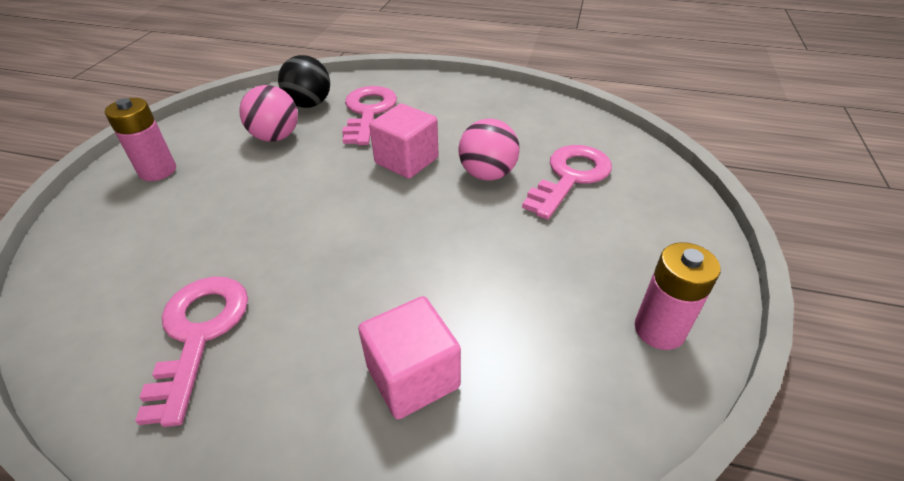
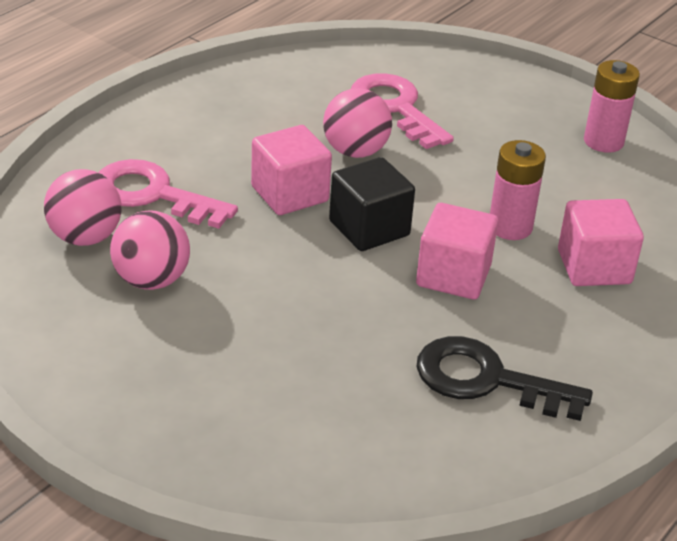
camera: 70 degrees left, 5 degrees down
(158, 171) = (154, 394): pink battery -> pink battery (510, 227)
(199, 333) = (486, 380): pink key -> black key
(309, 104) = (85, 237): black ball -> pink ball
(346, 273) = (453, 275): none -> pink cube
(387, 208) = (369, 228): none -> black cube

